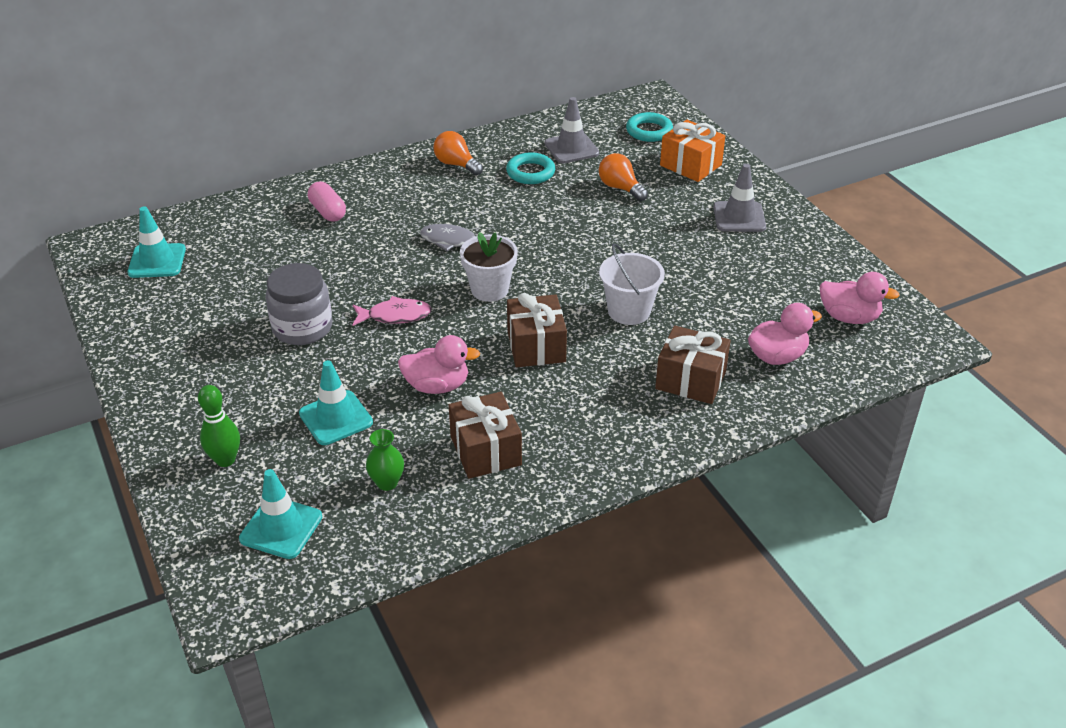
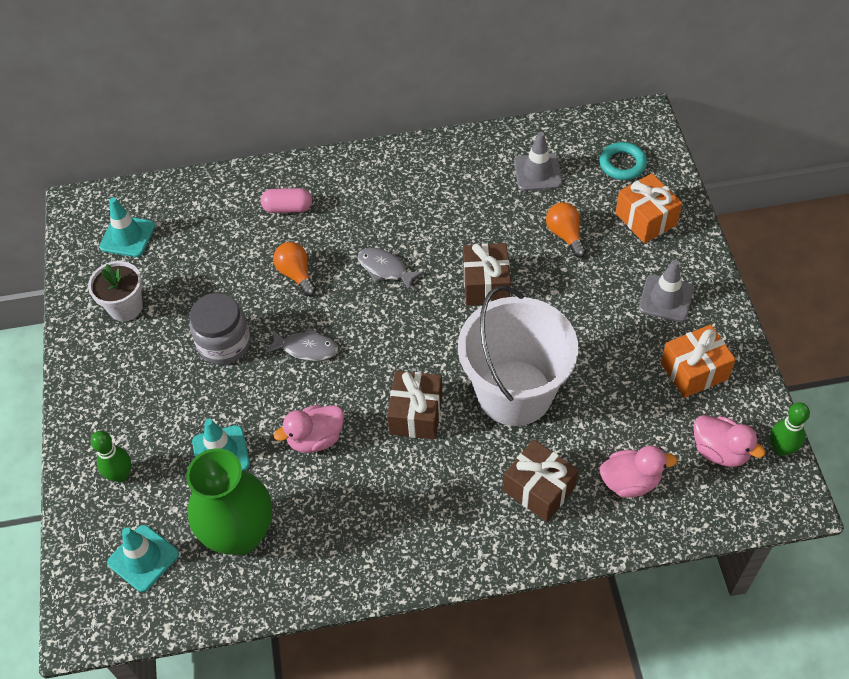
camera: 20 degrees right, 15 degrees up
(328, 212) = (288, 208): pink capsule -> pink capsule turned 75 degrees counterclockwise
(387, 482) = (240, 534): green vase -> green vase, size x2.48
(395, 316) = (306, 348): pink fish -> grey fish
(437, 386) = (315, 438): pink duck -> pink duck turned 135 degrees clockwise
(456, 164) = (422, 171): orange light bulb -> orange light bulb (296, 274)
(485, 450) = (332, 521): brown gift -> brown gift (486, 285)
(489, 290) = (398, 336): white flower pot -> white flower pot (125, 307)
(530, 172) = (487, 196): turquoise ring -> none
(629, 311) = (514, 393): white bucket -> white bucket, size x1.88
(793, 264) = (694, 371): none -> orange gift
(903, 305) = (781, 449): none -> green bowling pin

